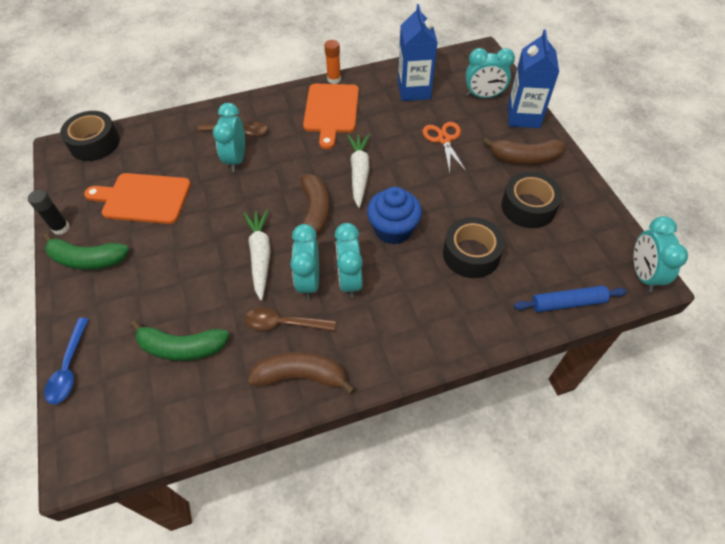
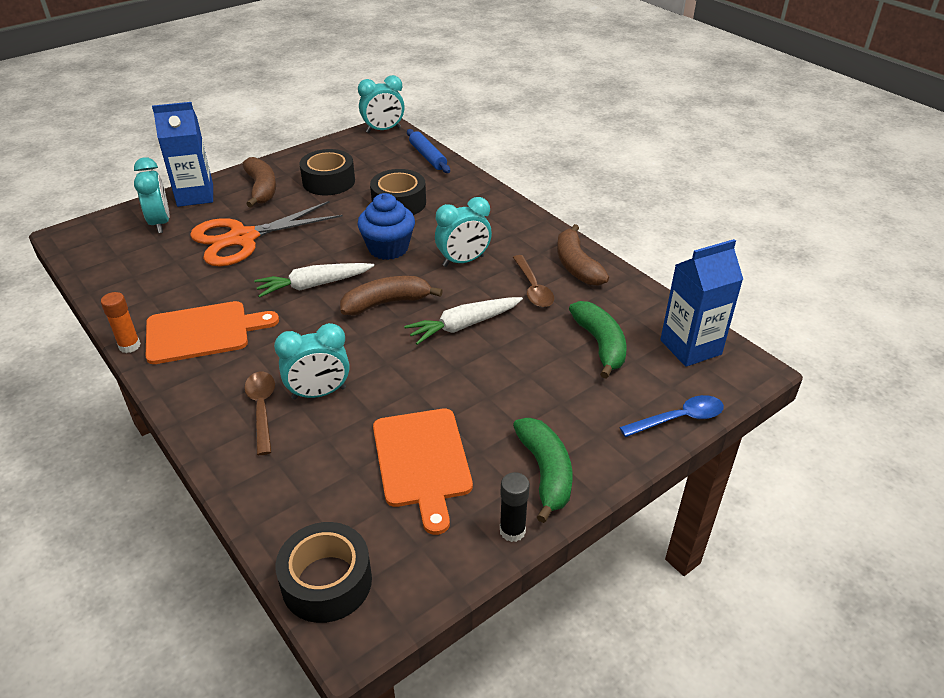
camera: 110 degrees left, 15 degrees down
(309, 281) = (478, 285): turquoise clock -> none
(414, 90) = (152, 273): blue carton -> blue carton (690, 347)
(444, 139) = (243, 238): orange scissors -> orange scissors, size x1.78

